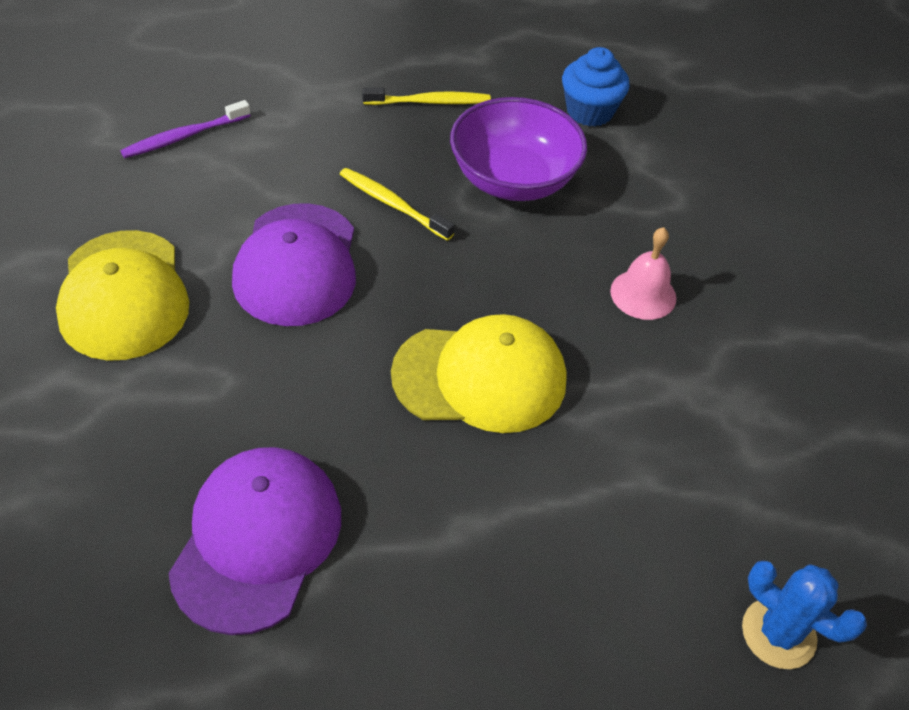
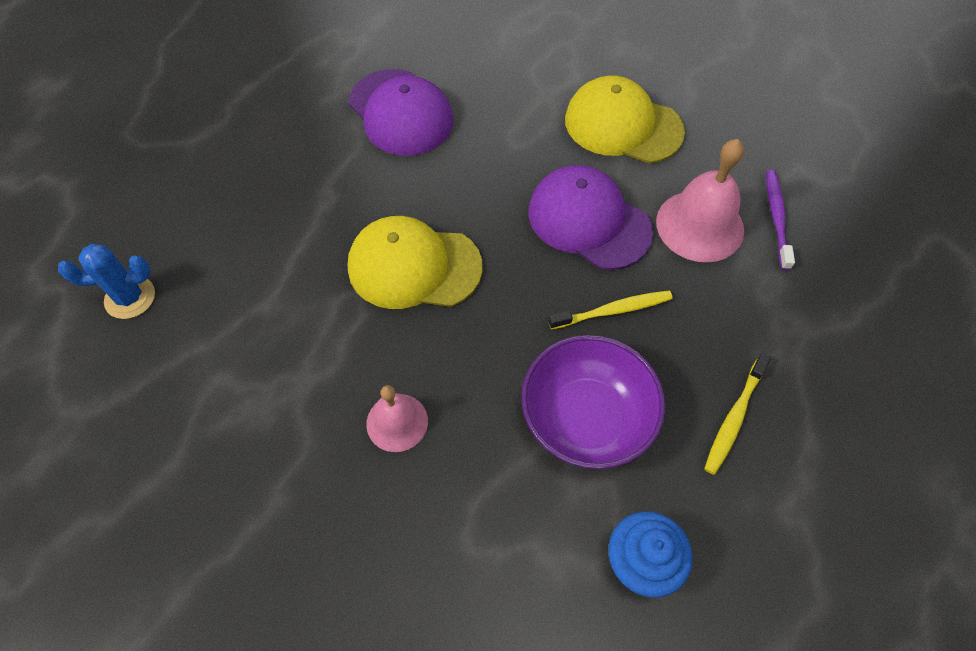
camera: 130 degrees right, 10 degrees up
(236, 183) = (700, 225): none -> pink bell
(480, 377) = (414, 266): yellow cap -> yellow cap turned 60 degrees clockwise

